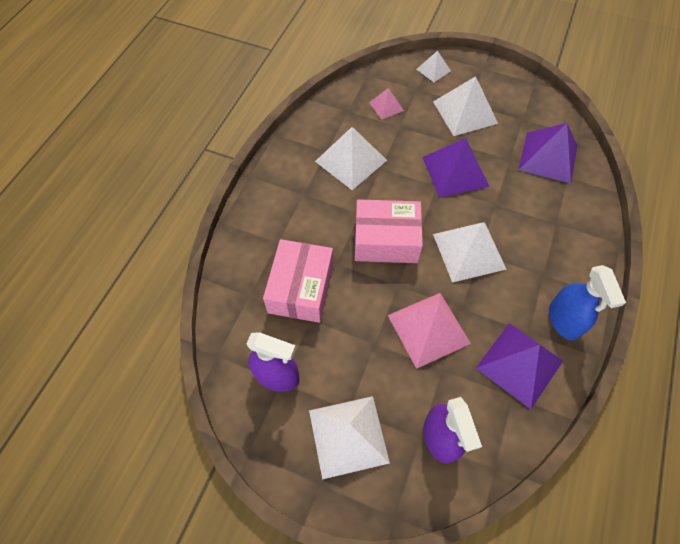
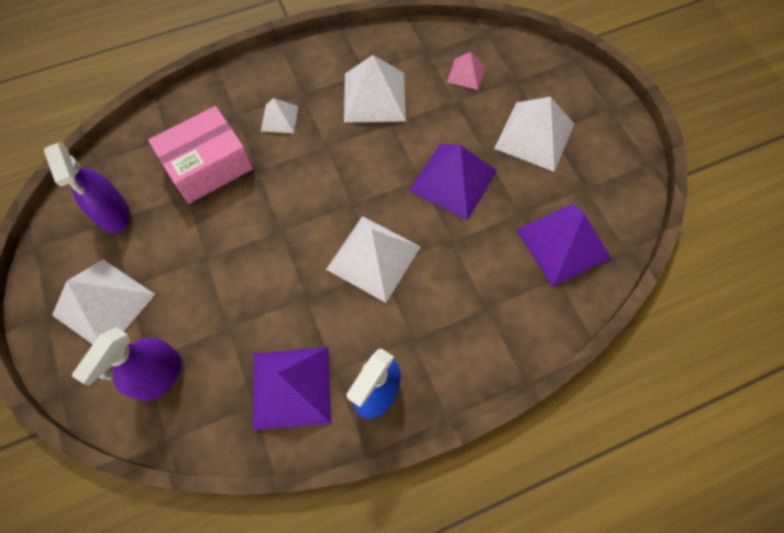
camera: 45 degrees right, 5 degrees up
(386, 240) = (318, 186): pink box -> none
(428, 329) = (258, 287): pink pyramid -> none
(433, 70) = (556, 74): white pyramid -> white pyramid (279, 118)

